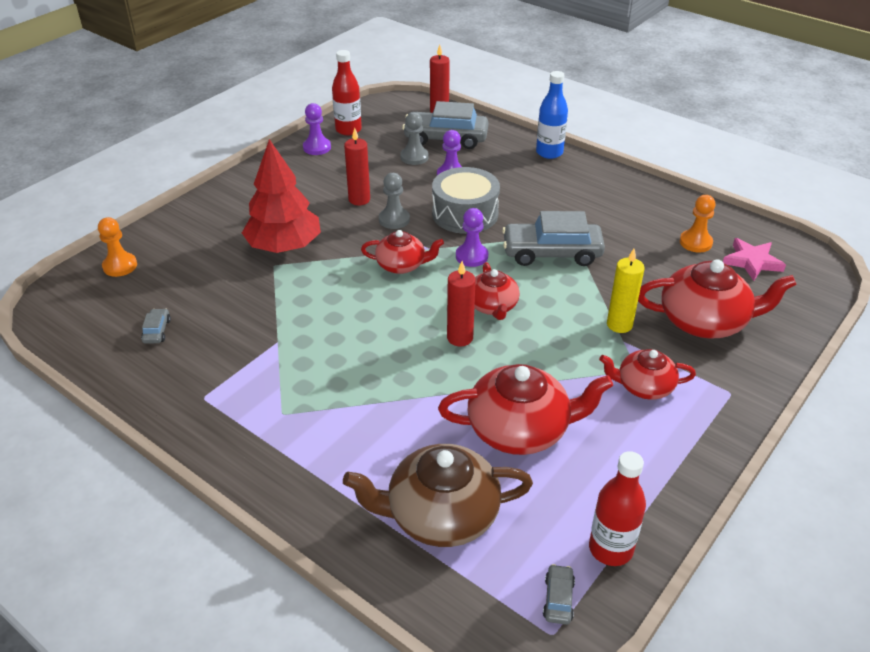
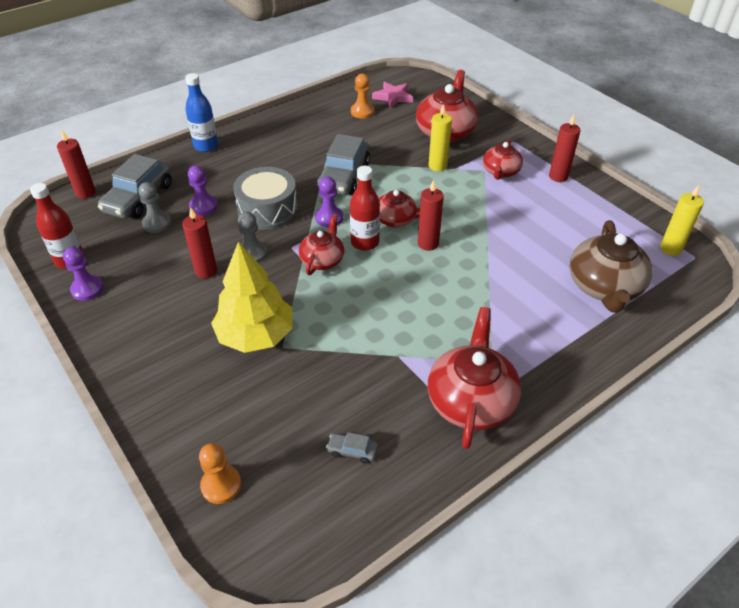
camera: 75 degrees left, 5 degrees up
(284, 246) = (256, 335): red tree -> yellow tree
(520, 429) = (530, 234): red teapot -> red teapot (471, 400)
(558, 599) = (670, 249): grey car -> yellow candle
(610, 549) = (633, 219): red bottle -> red bottle (365, 242)
(670, 450) = (558, 176): none -> red candle

